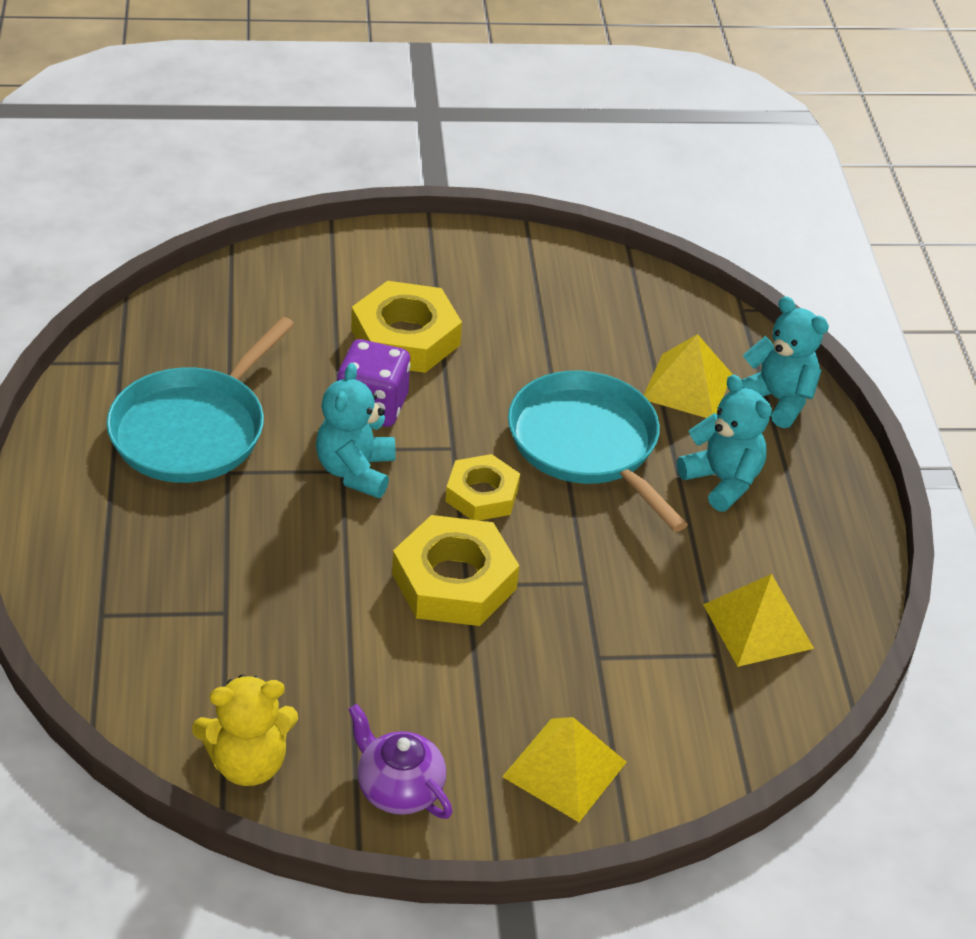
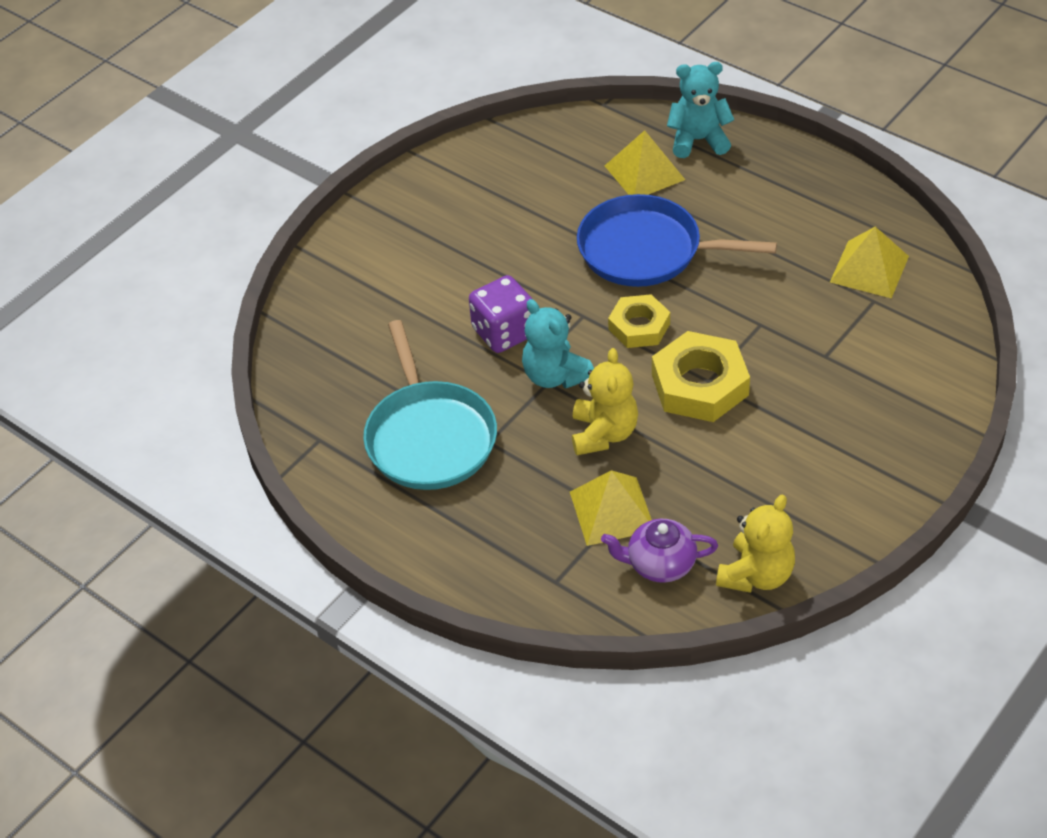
camera: 40 degrees left, 5 degrees up
(318, 546) = (603, 434): none -> yellow teddy bear
(398, 788) = (843, 512): purple teapot -> purple teapot (659, 564)
(405, 337) = (456, 277): yellow nut -> none
(564, 769) = (897, 425): yellow pyramid -> yellow pyramid (612, 511)
(587, 444) = (646, 250): turquoise pan -> blue pan
(722, 481) = (740, 209): turquoise teddy bear -> none

